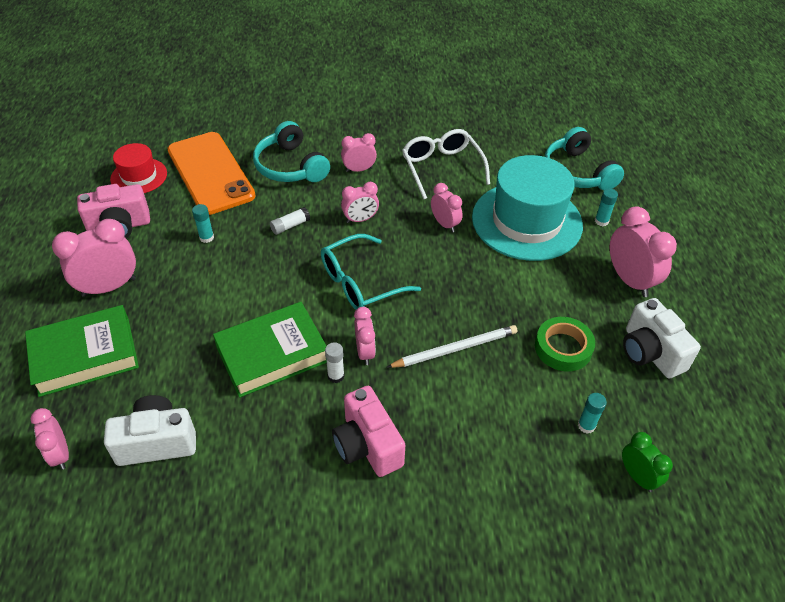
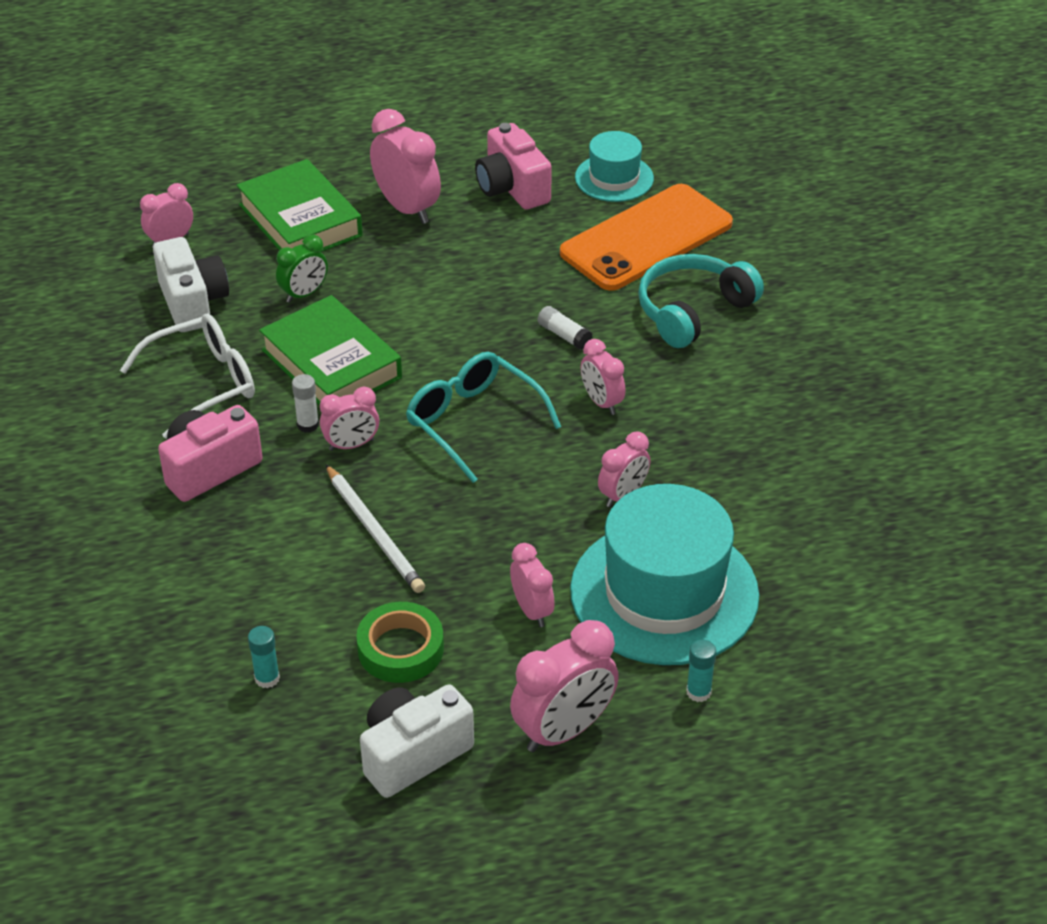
camera: 80 degrees right, 5 degrees down
(139, 176) = (614, 178): red hat -> turquoise hat
(206, 237) = (516, 265): turquoise glue stick -> none
(359, 169) = (715, 383): pink clock -> pink clock (532, 610)
(442, 168) = (759, 477): white glasses -> white glasses (203, 383)
(577, 172) = (822, 656): turquoise headphones -> none
(637, 477) = (192, 734): green clock -> green clock (304, 294)

